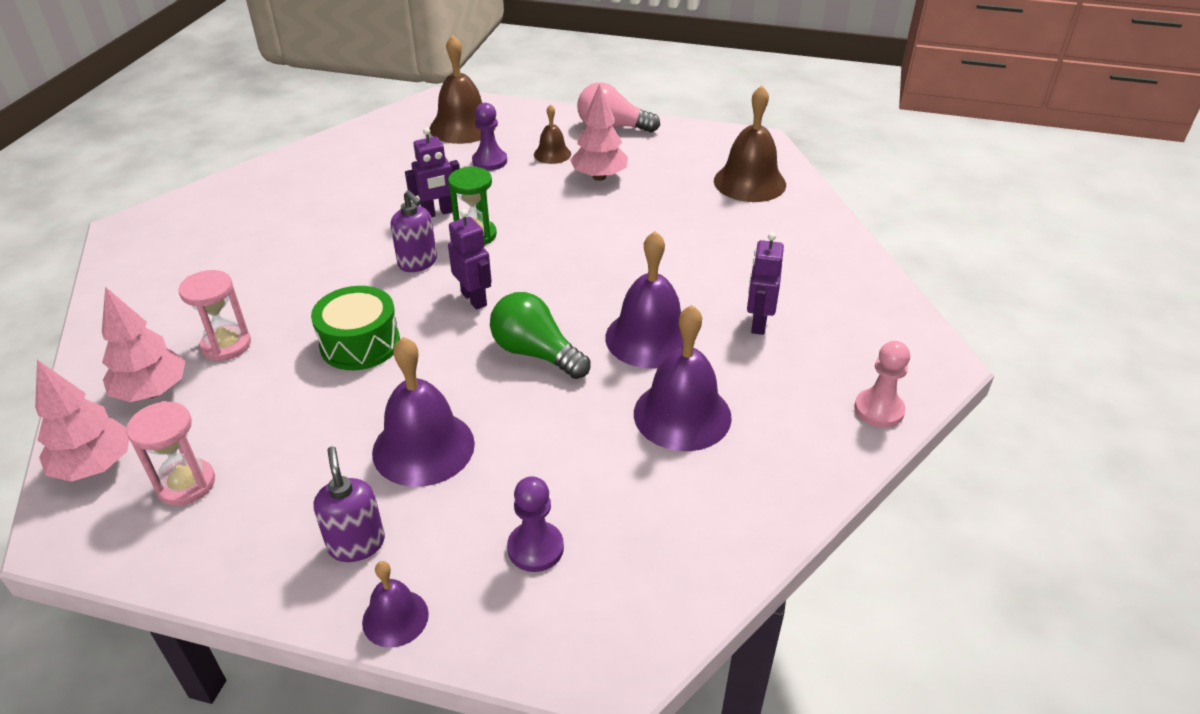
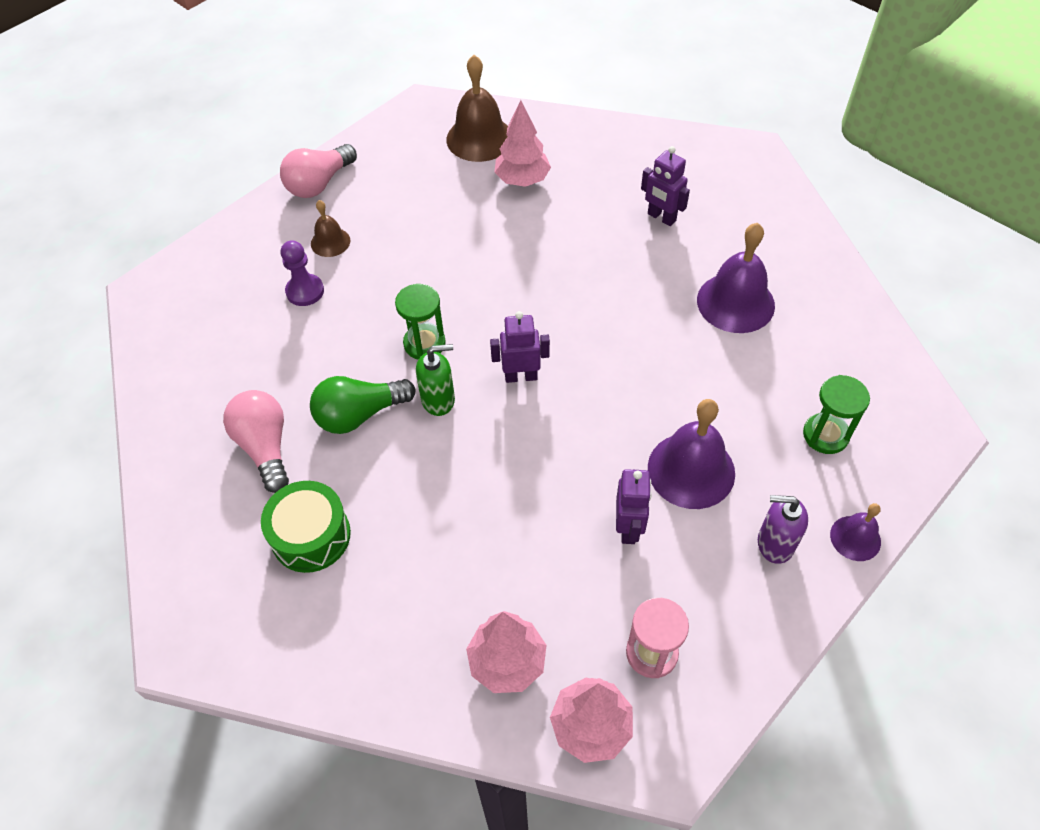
camera: 60 degrees left, 15 degrees up
(226, 345) = (471, 585): pink hourglass -> none
(321, 198) = (265, 447): none -> pink light bulb
(360, 343) = (533, 477): green drum -> green drum (311, 536)
(418, 263) = (438, 400): purple soap dispenser -> green soap dispenser
(438, 213) = (366, 360): purple robot -> purple robot (628, 528)
(462, 127) = (220, 290): brown bell -> none
(535, 353) = (618, 360): green light bulb -> green light bulb (359, 415)
(535, 548) = (825, 435): purple pawn -> green hourglass
(599, 177) = (396, 225): pink tree -> pink tree (522, 180)
(649, 338) = (641, 285): purple bell -> none
(879, 410) = (783, 202): pink pawn -> none

